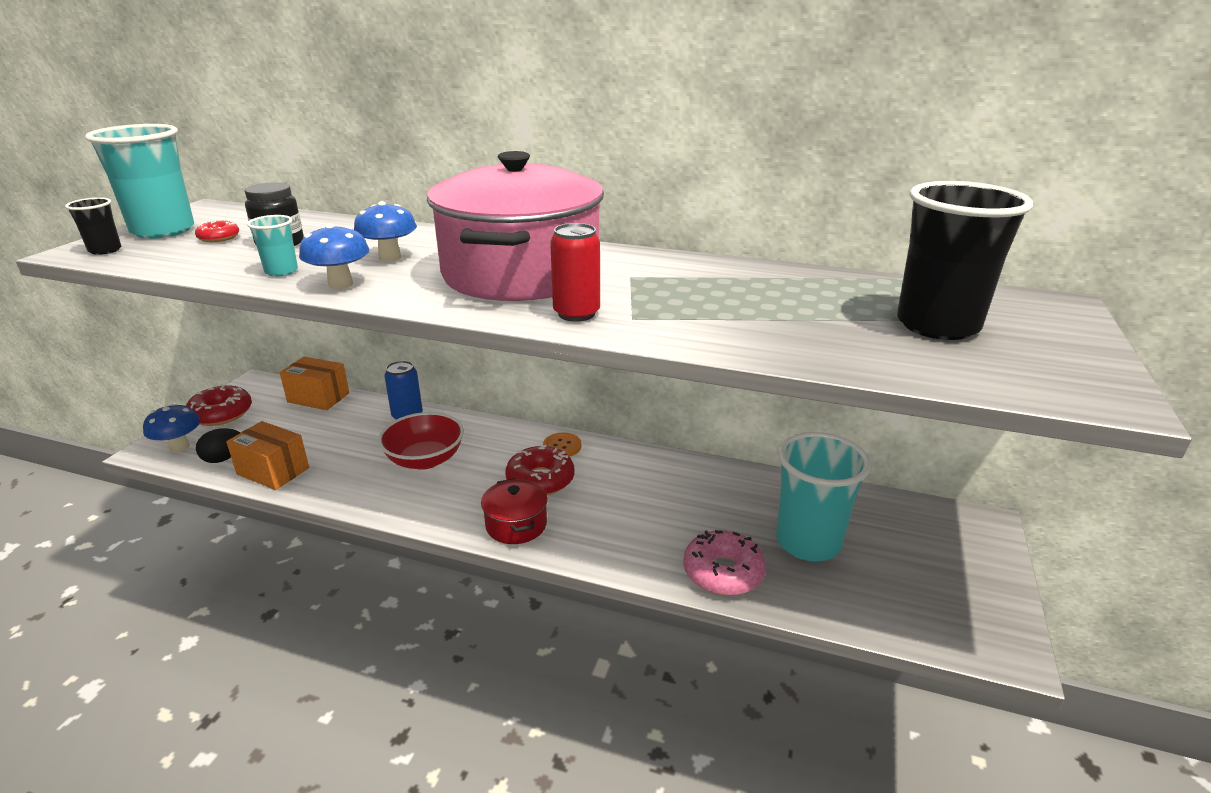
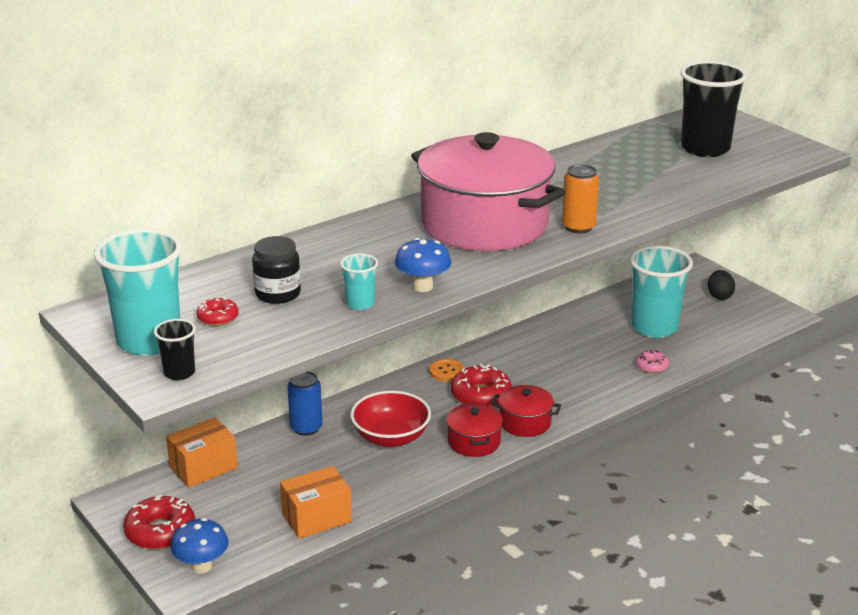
camera: 55 degrees left, 0 degrees up
(224, 458) = (259, 542): black egg -> black egg (719, 296)
(390, 257) = (383, 259): blue mushroom -> none
(454, 507) = (474, 442): none -> red pot
(576, 313) = (578, 227): red can -> orange can
(723, 572) = (651, 366): pink donut -> pink donut, size x0.56

